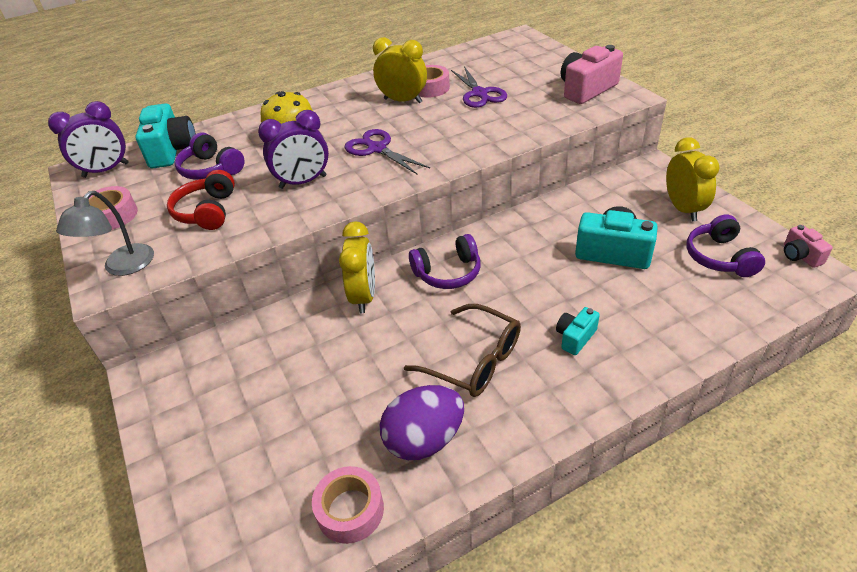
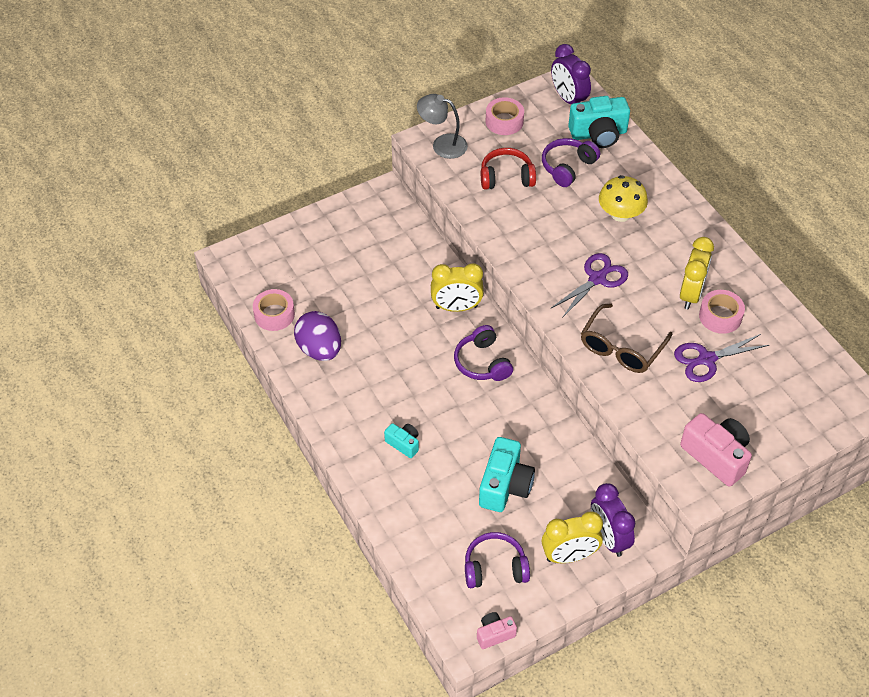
camera: 85 degrees right, 10 degrees up
(303, 182) = (545, 232): purple clock -> purple clock (608, 538)
(474, 360) = (385, 378): brown glasses -> brown glasses (621, 348)

